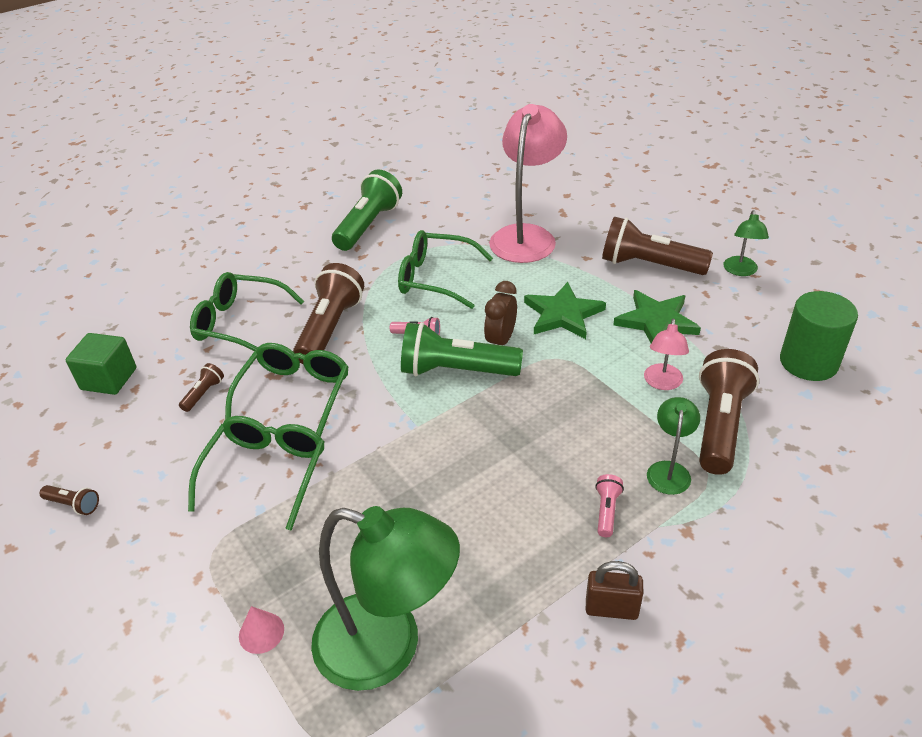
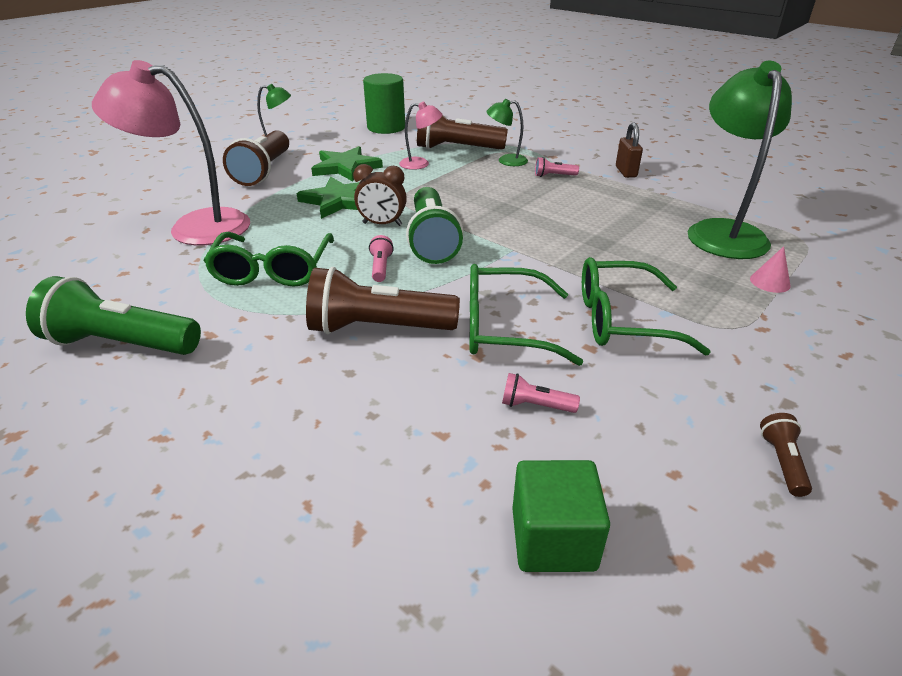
camera: 105 degrees left, 5 degrees down
(204, 394) = (535, 405): brown flashlight -> pink flashlight
(239, 323) = (377, 416): green glasses -> none

